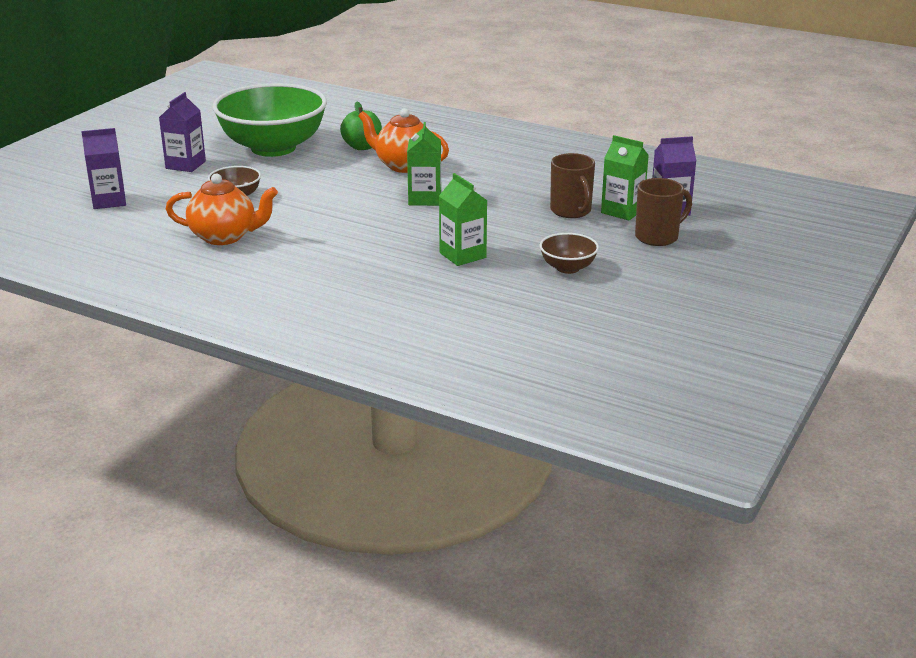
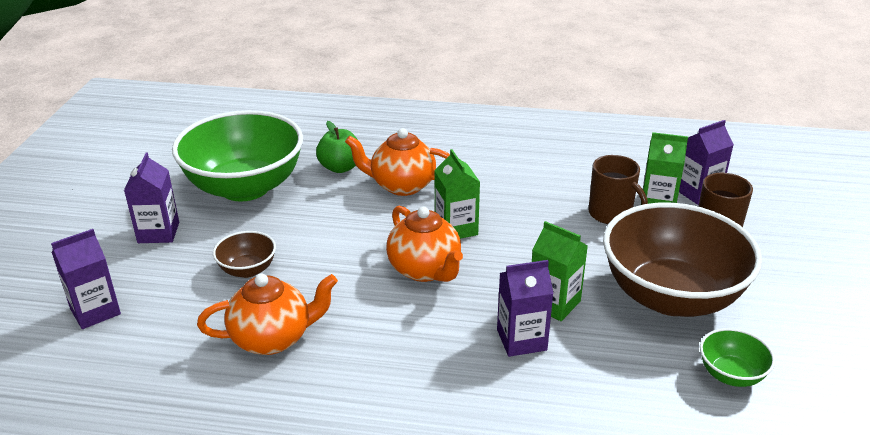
camera: 20 degrees left, 5 degrees up
(375, 219) = (425, 270): none -> orange teapot
(414, 270) = (521, 340): none -> purple carton
(567, 319) = (731, 374): none -> green bowl
(568, 268) = (671, 296): brown bowl -> brown bowl, size x2.32

